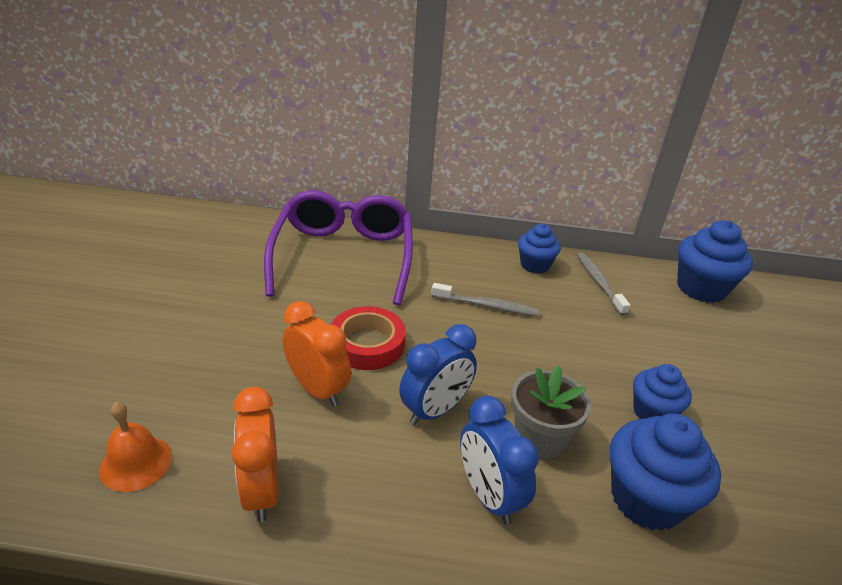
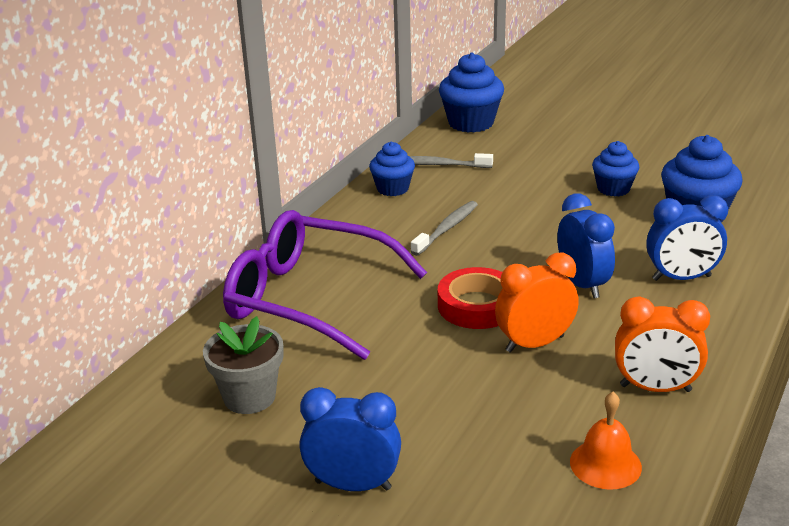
camera: 65 degrees left, 5 degrees down
(114, 320) = (353, 485): none -> blue clock
(539, 439) = (628, 243): grey flower pot -> grey flower pot (249, 397)

